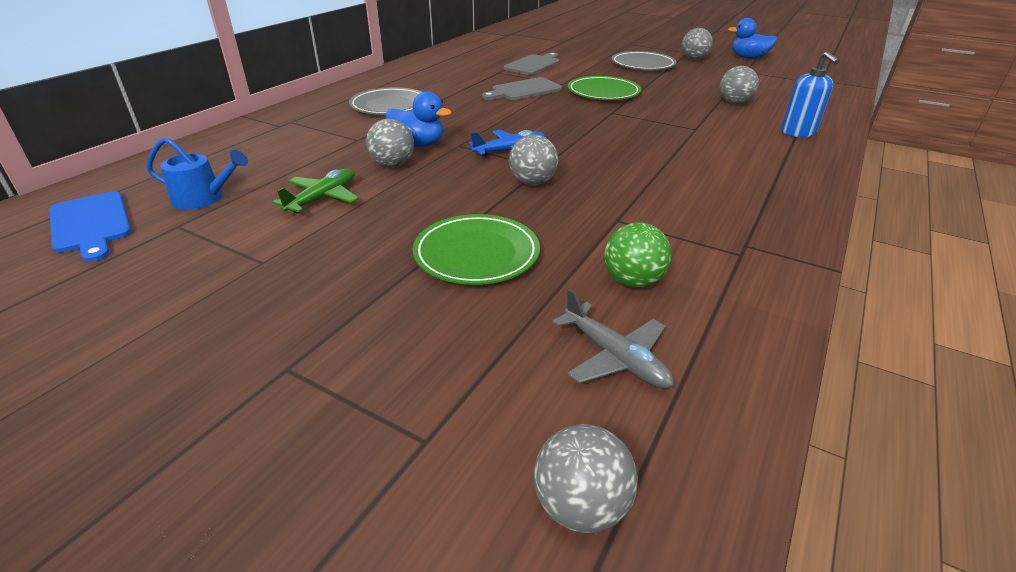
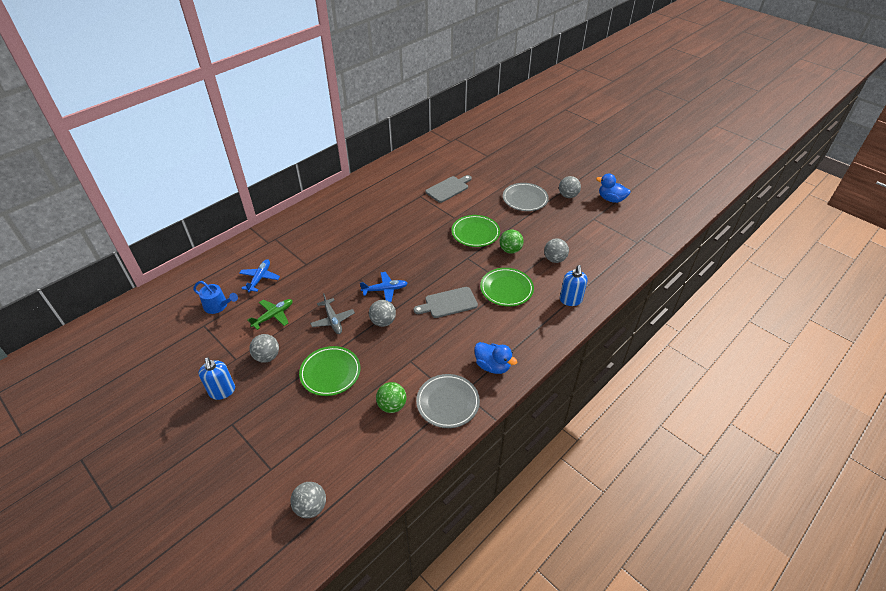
camera: 15 degrees right, 10 degrees up
(91, 224) = (167, 317): blue cutting board -> none
(245, 315) = (222, 391): none -> blue soap dispenser
(278, 161) = (260, 278): none -> blue plane
(389, 106) = (335, 229): grey plate -> grey plate (447, 402)
(392, 165) = (317, 292): grey ball -> grey ball (267, 356)
(418, 144) = (337, 274): blue duck -> blue duck (492, 366)
(524, 90) = (425, 222): grey cutting board -> grey cutting board (448, 303)
(614, 357) = (358, 447): grey plane -> grey plane (333, 320)
(666, 101) = (510, 250): none -> green ball
(697, 132) = (506, 289): none -> green plate

